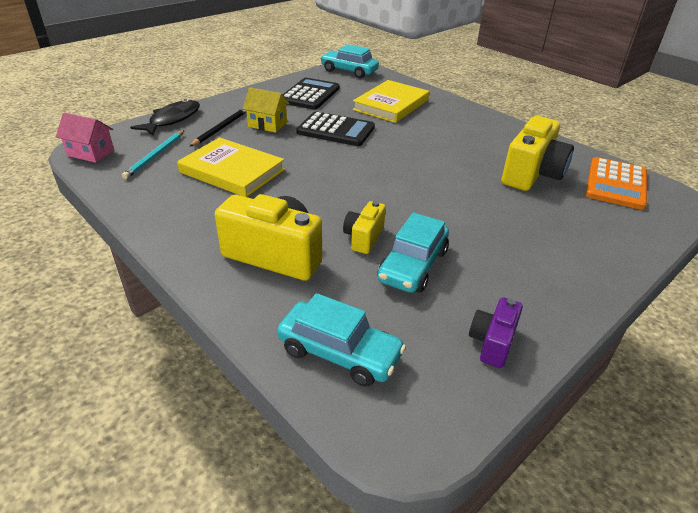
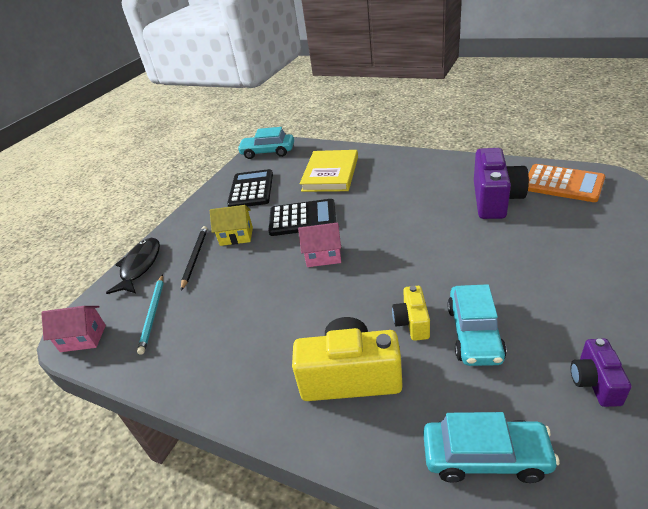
camera: 15 degrees left, 0 degrees up
(232, 171) = (241, 301): yellow book -> none
(329, 164) = (323, 256): none -> pink house
(532, 174) = (495, 199): yellow camera -> purple camera
(616, 184) = (563, 184): orange calculator -> orange calculator turned 60 degrees counterclockwise

